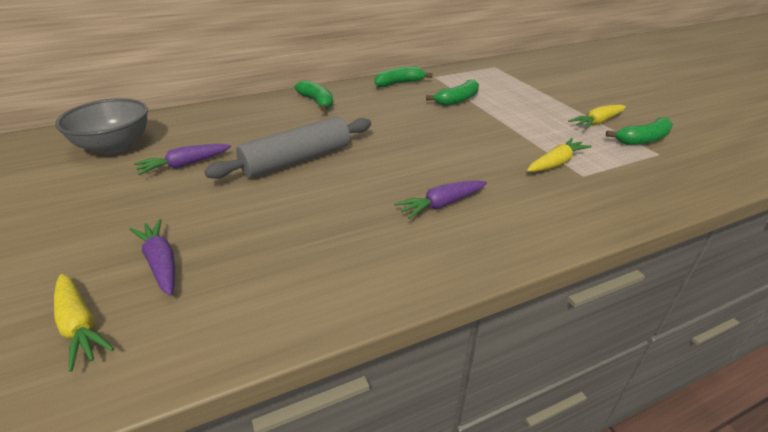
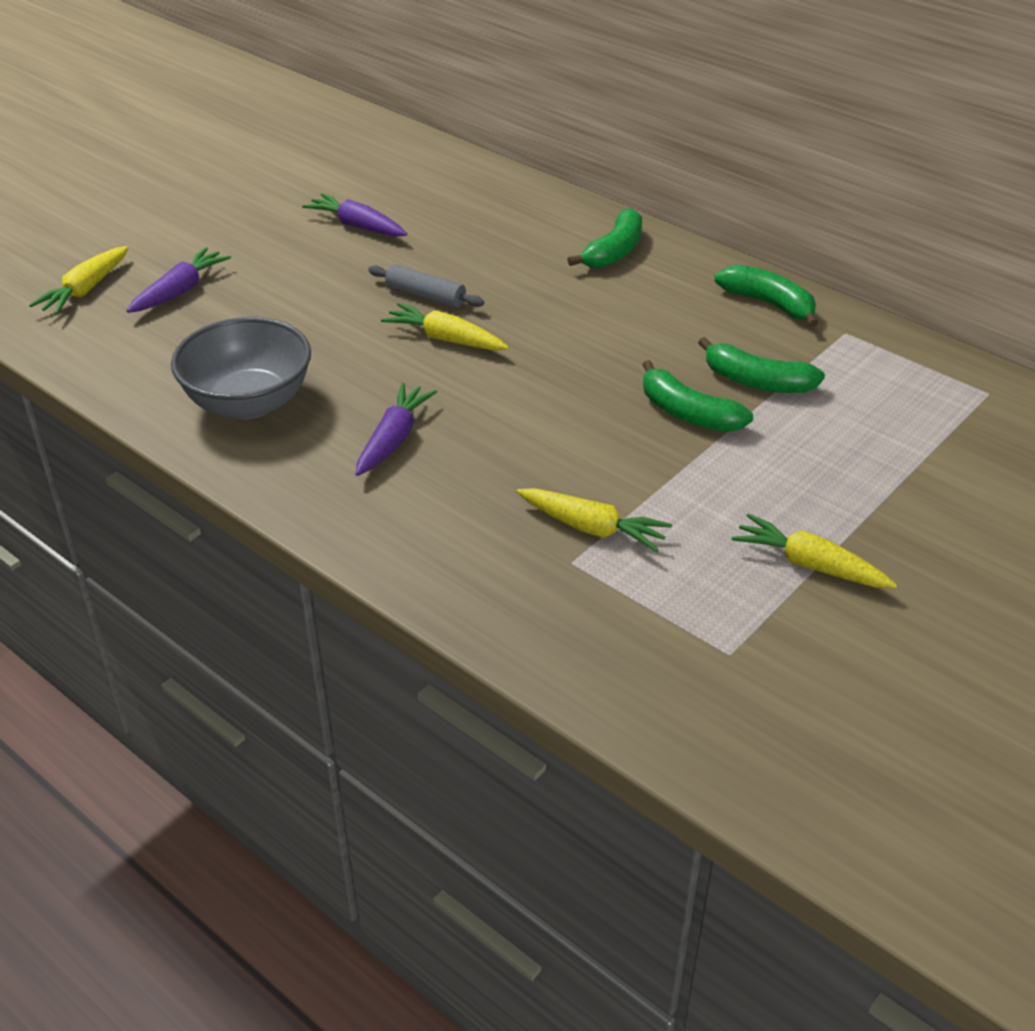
camera: 65 degrees right, 5 degrees up
(115, 146) = (365, 165): grey bowl -> grey bowl (249, 403)
(297, 160) = (425, 296): grey rolling pin -> grey rolling pin, size x0.51
(350, 164) = (445, 339): none -> yellow carrot
(441, 205) = (393, 439): purple carrot -> purple carrot turned 75 degrees clockwise
(643, 140) = (778, 630): green banana -> green banana (687, 413)

